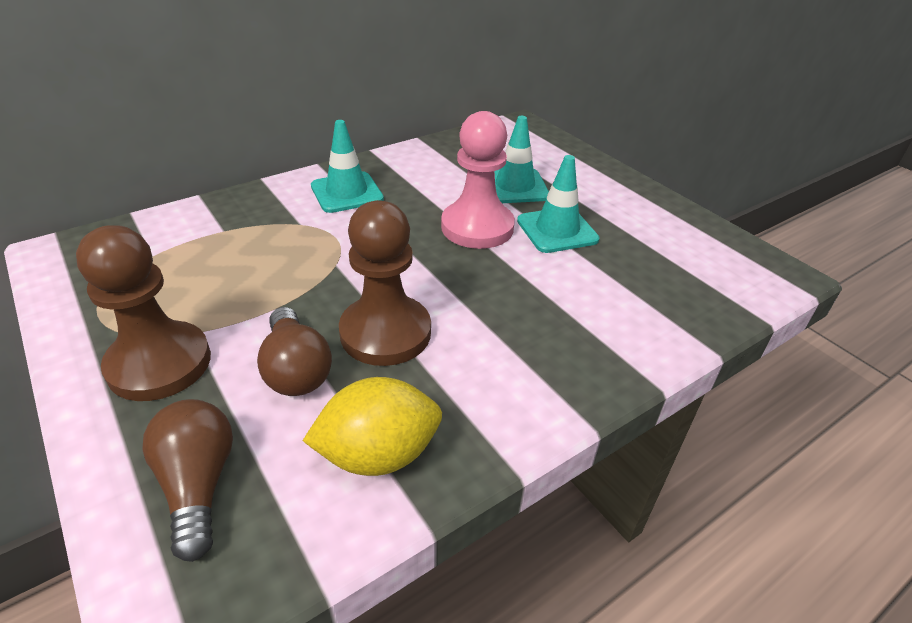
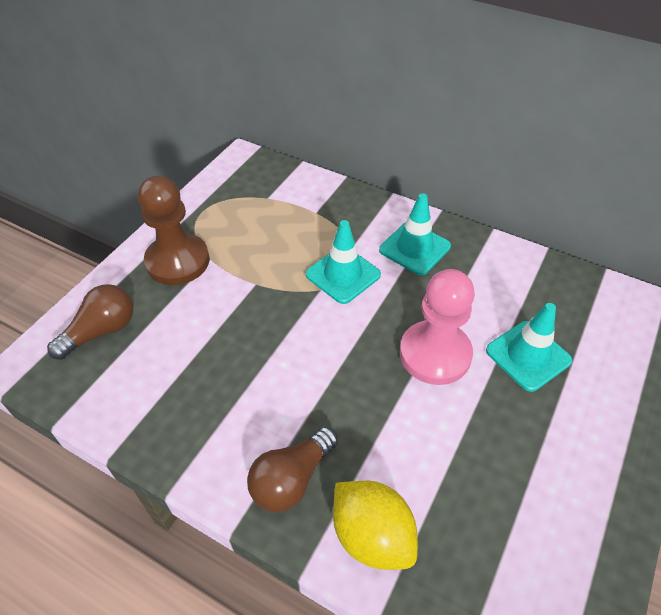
camera: 65 degrees right, 10 degrees up
(296, 369) = (204, 325): brown light bulb -> brown light bulb (292, 479)
(378, 454) = (153, 403): yellow lemon -> yellow lemon (372, 536)
(385, 333) = (263, 354): brown pawn -> none
(557, 230) = (480, 417): turquoise traffic cone -> turquoise traffic cone (343, 275)

